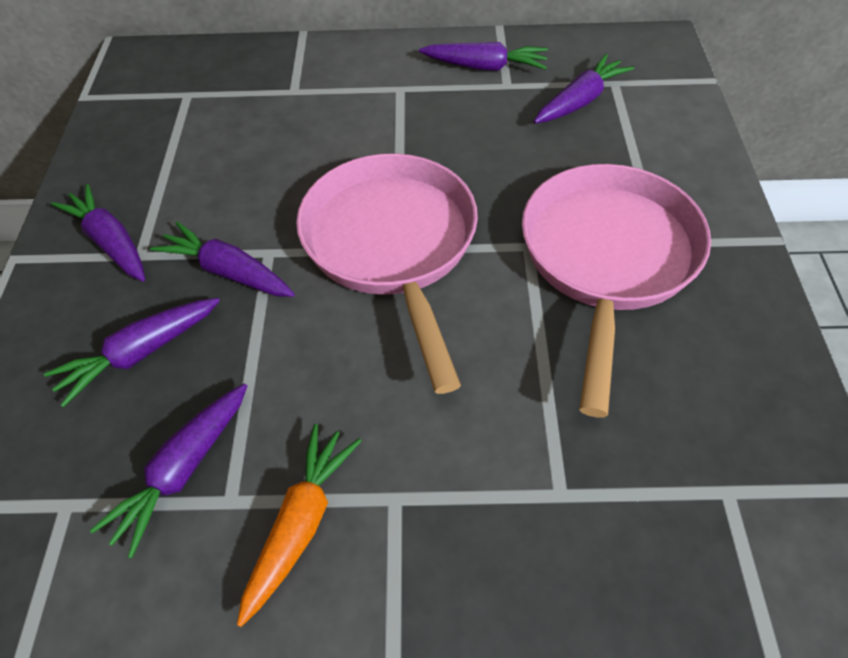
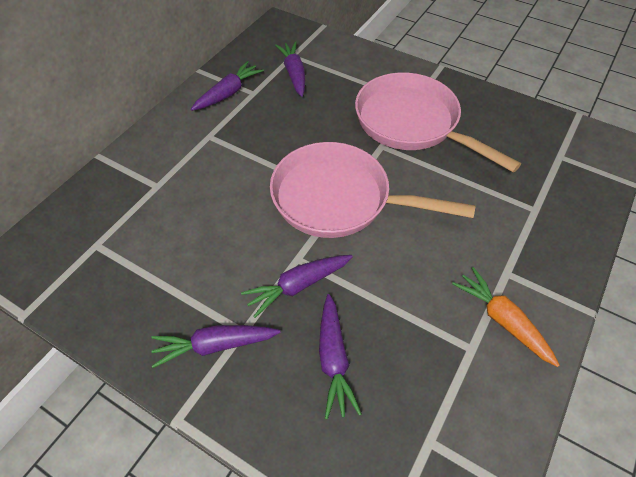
camera: 60 degrees left, 0 degrees up
(182, 471) = (439, 366): purple carrot -> none

